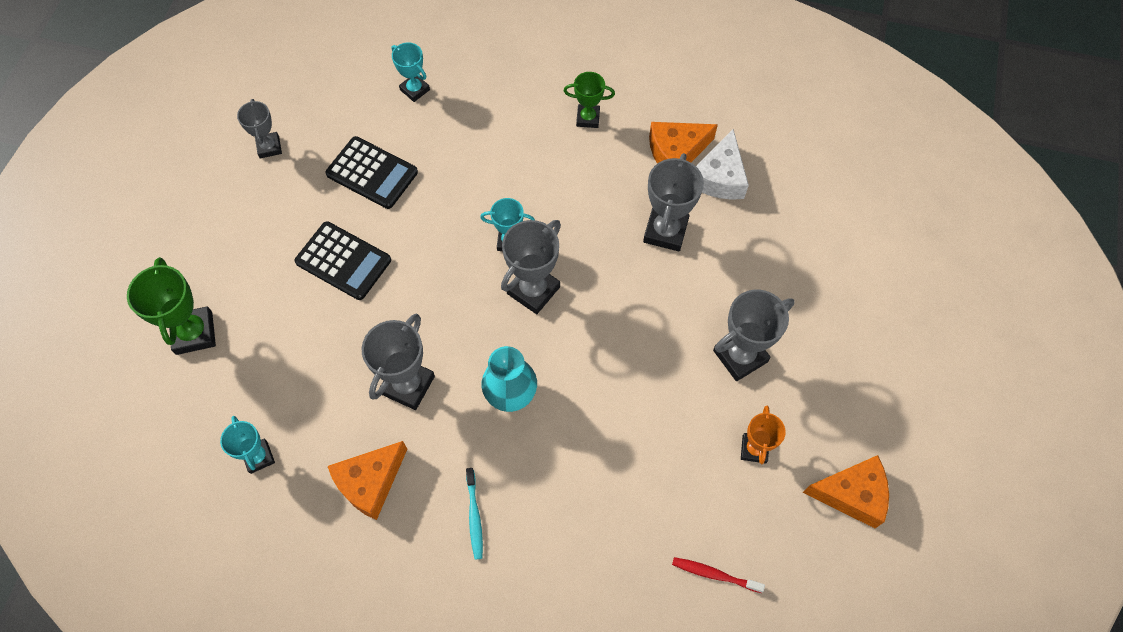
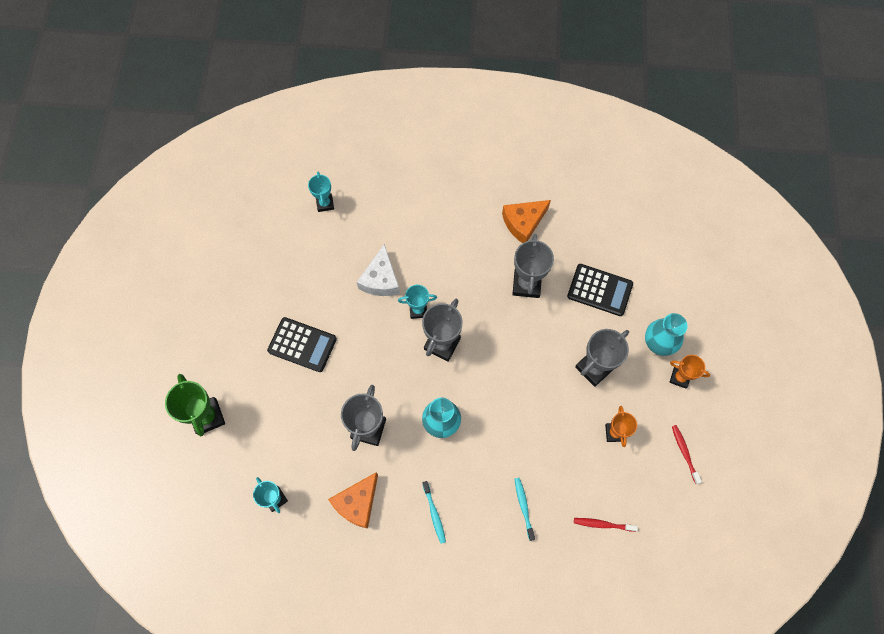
camera: 10 degrees left, 5 degrees up
(269, 147) = (228, 266): grey trophy -> none
(372, 173) = (308, 274): black calculator -> black calculator (599, 290)
(415, 90) = (325, 203): turquoise trophy -> turquoise trophy turned 45 degrees clockwise
(588, 118) = (455, 206): green trophy -> none
(604, 529) = (523, 507): none -> turquoise toothbrush
(719, 177) = (557, 237): white cheese -> white cheese (381, 279)
(838, 337) = (658, 343): none -> turquoise vase
(851, 494) = (684, 453): orange cheese -> red toothbrush
(861, 389) = (679, 377): none -> orange trophy

